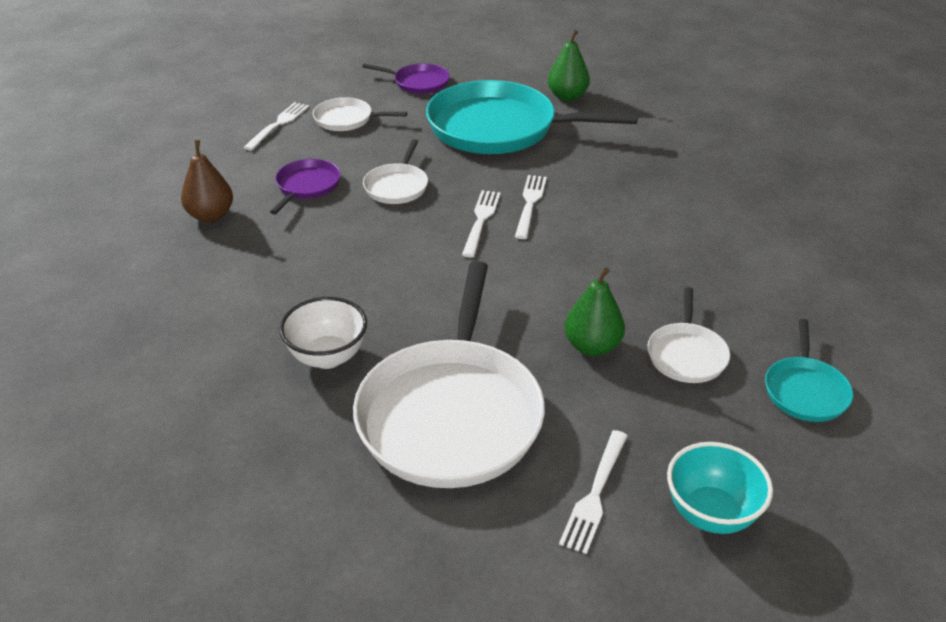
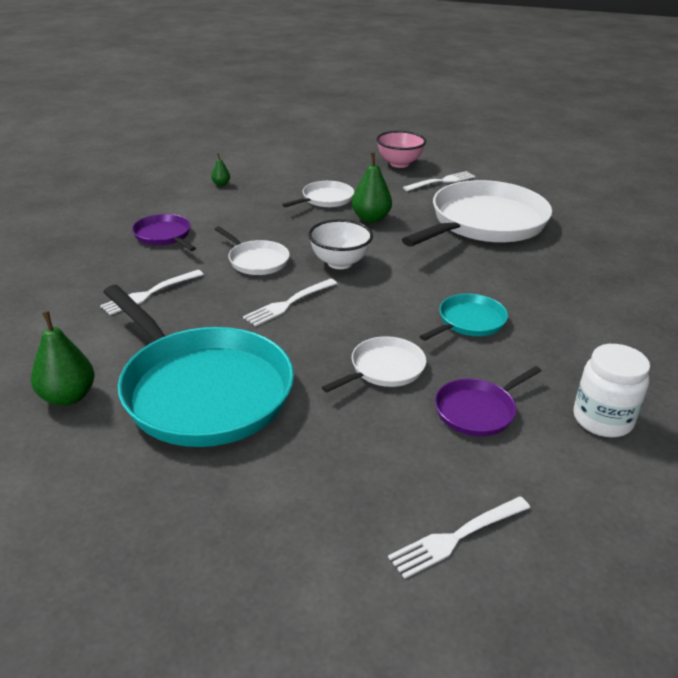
camera: 145 degrees left, 5 degrees down
(211, 215) = (602, 419): brown pear -> white jar
(327, 357) = (542, 270): white bowl -> white bowl (340, 263)
(346, 119) = (356, 497): white pan -> white pan (256, 261)
(418, 83) = (189, 524): purple pan -> purple pan (164, 236)
(481, 220) = (345, 307): white fork -> white fork (150, 293)
(711, 513) = (399, 164): turquoise bowl -> pink bowl
(805, 391) = (293, 172): turquoise pan -> turquoise pan (469, 322)
(835, 316) = (221, 184): none -> green pear

